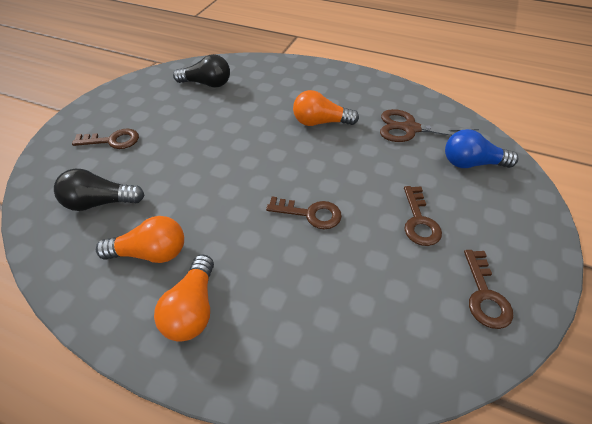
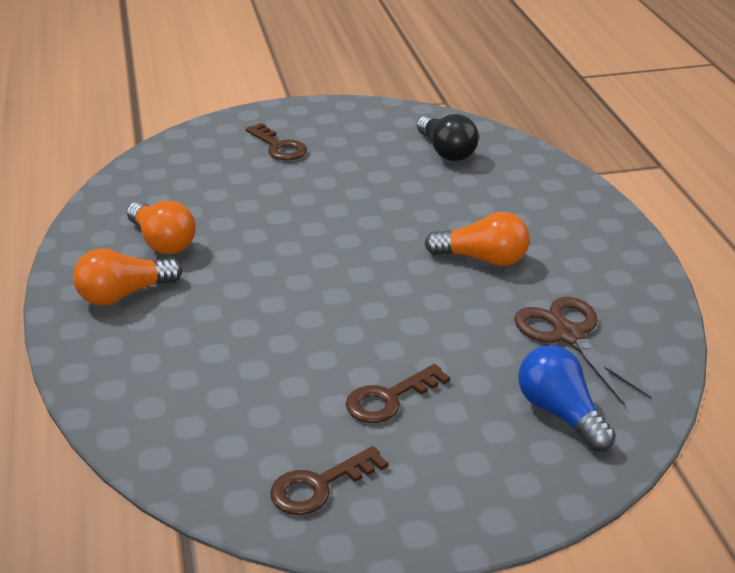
camera: 55 degrees right, 15 degrees down
(100, 202) = (192, 185): black light bulb -> none
(310, 214) = (312, 313): brown key -> none
(320, 122) = (482, 259): orange light bulb -> orange light bulb turned 135 degrees clockwise

